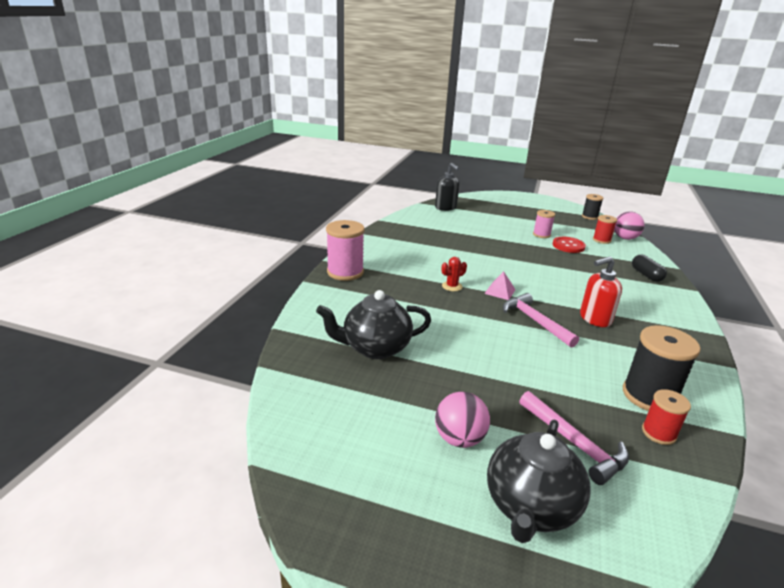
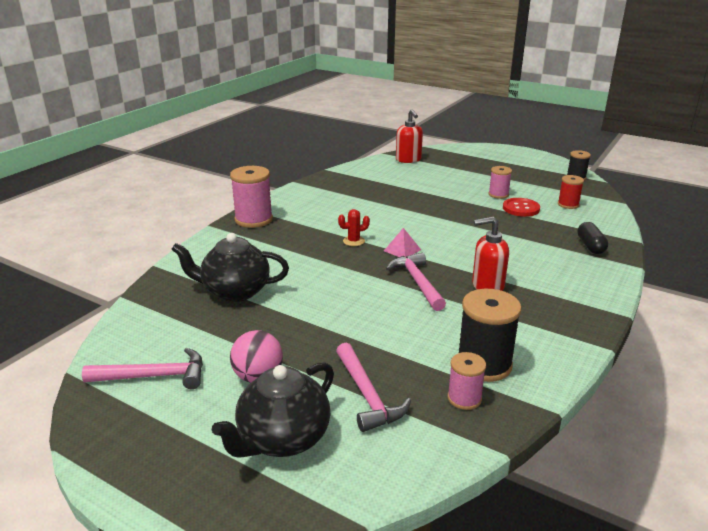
camera: 15 degrees right, 0 degrees up
(353, 454) = (154, 376): none -> pink hammer
(446, 208) = (408, 160): black soap dispenser -> red soap dispenser
(625, 238) = (600, 204): pink ball -> none
(658, 433) = (464, 398): red spool -> pink spool

